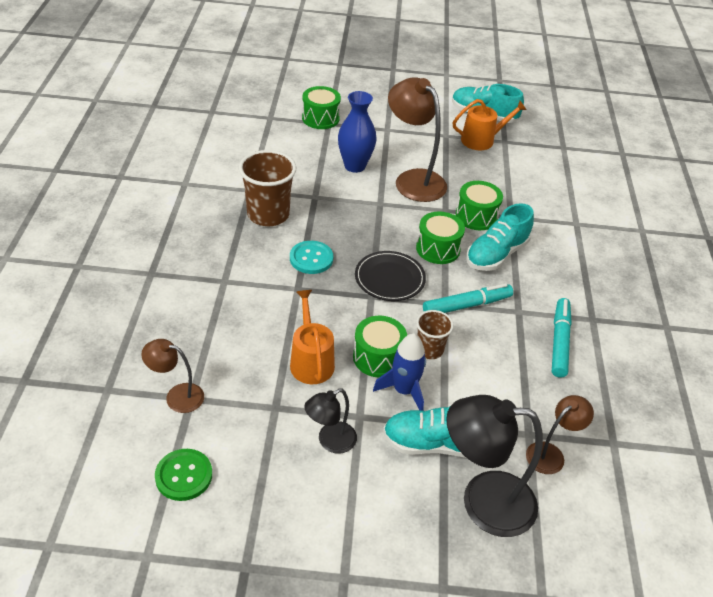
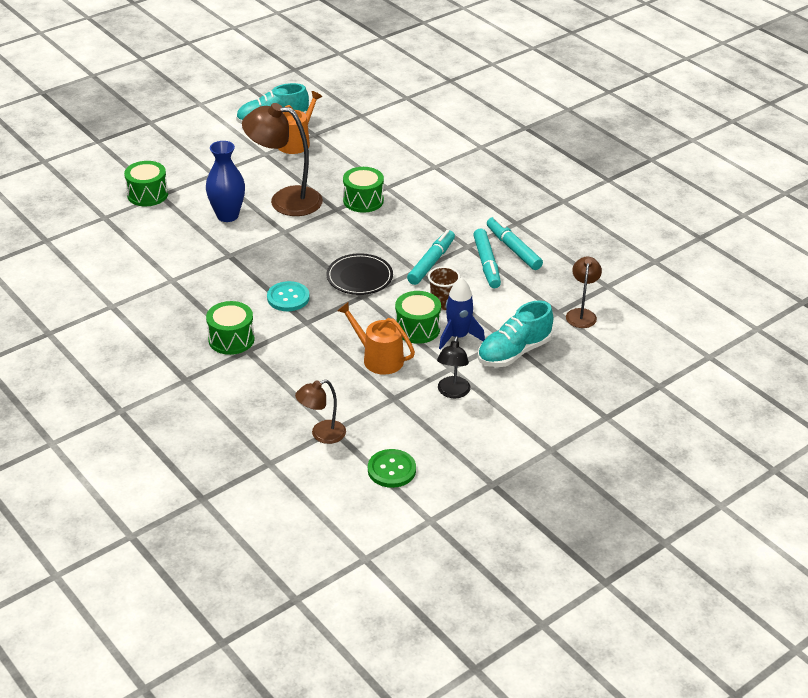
camera: 40 degrees left, 5 degrees down
(268, 215) = (213, 288): brown cup -> none
(438, 248) = (366, 238): green drum -> green drum (231, 339)
(483, 501) = (575, 362): black lamp -> none
(496, 254) = (409, 218): turquoise shoe -> none
(516, 339) = (486, 264): none -> turquoise marker

